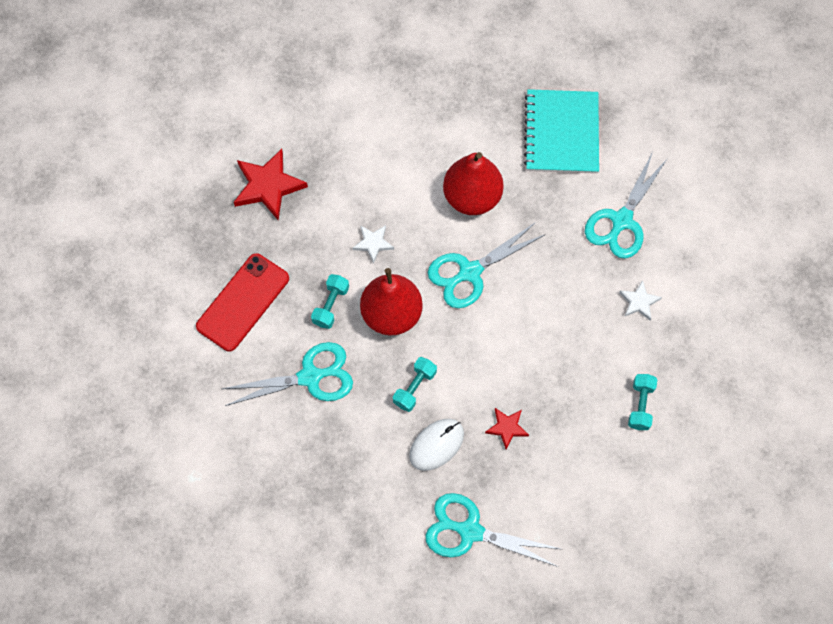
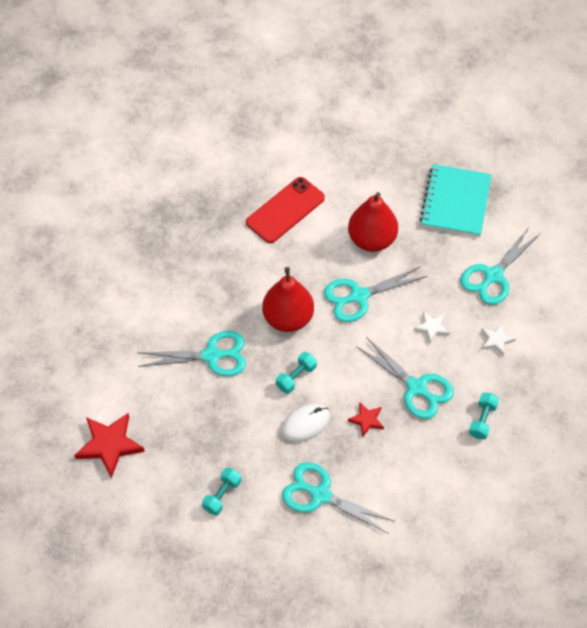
camera: 10 degrees right, 10 degrees down
(243, 302) = (168, 291): red phone -> red phone (285, 210)
(268, 186) = (207, 207): red star -> red star (109, 445)
(331, 305) = (239, 304): turquoise dumbbell -> turquoise dumbbell (222, 495)
(373, 243) = (283, 262): white star -> white star (431, 328)
(557, 377) = (416, 387): none -> turquoise scissors

